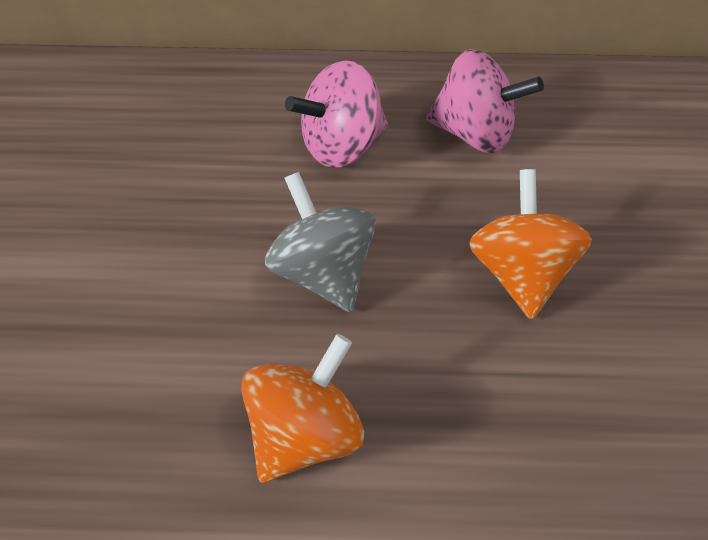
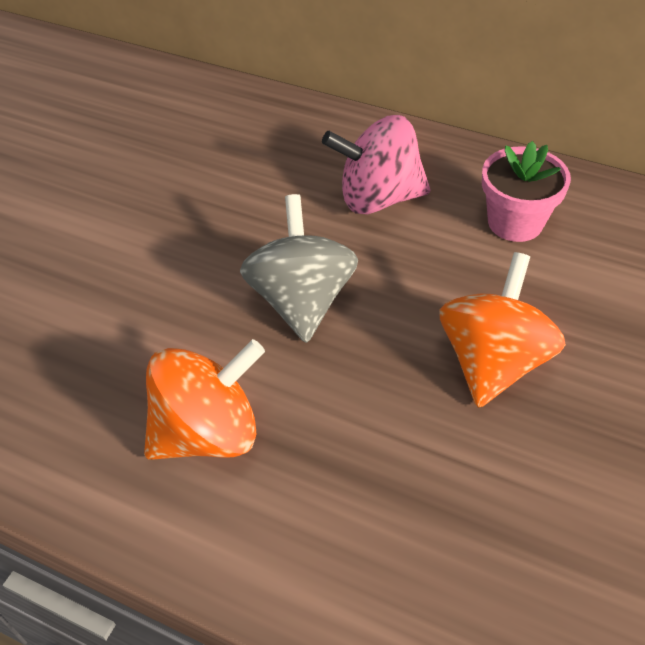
camera: 25 degrees right, 5 degrees down
(475, 132) = (515, 222): pink spinning top -> pink flower pot

